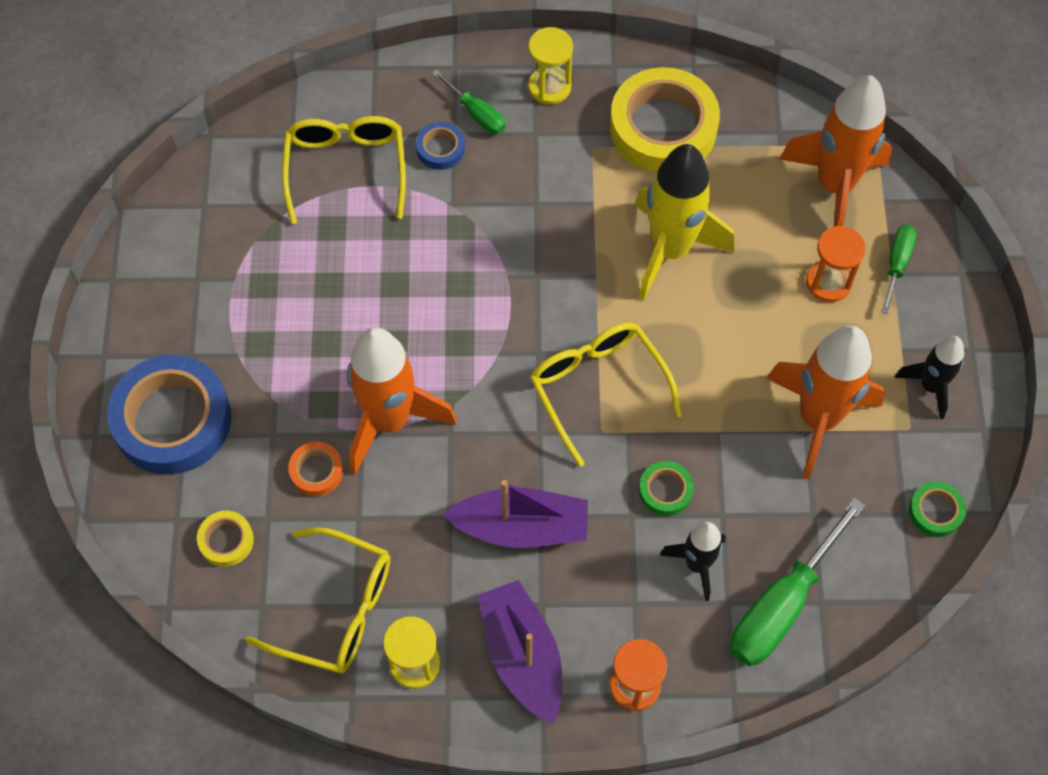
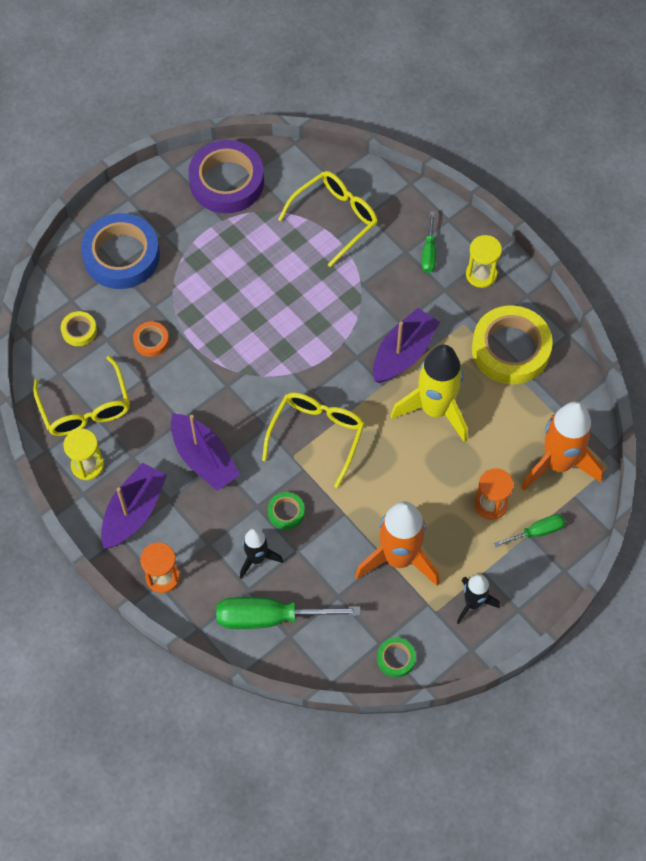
camera: 50 degrees right, 0 degrees up
(189, 239) = (227, 181): none -> purple tape
(390, 420) = (209, 352): orange rocket -> none
(440, 149) = (390, 252): blue tape -> none
(575, 228) = (403, 353): none -> purple boat

